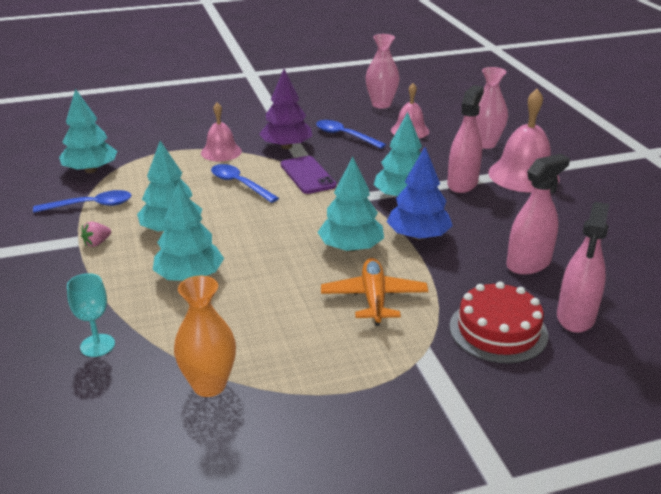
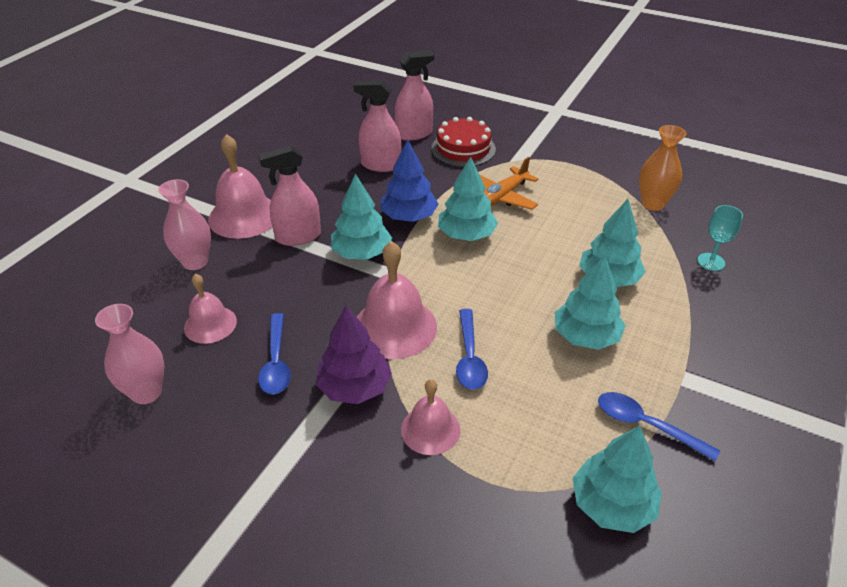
camera: 135 degrees left, 10 degrees up
(97, 243) = (666, 361): pink strawberry -> none
(308, 175) = (395, 327): purple phone -> pink bell

